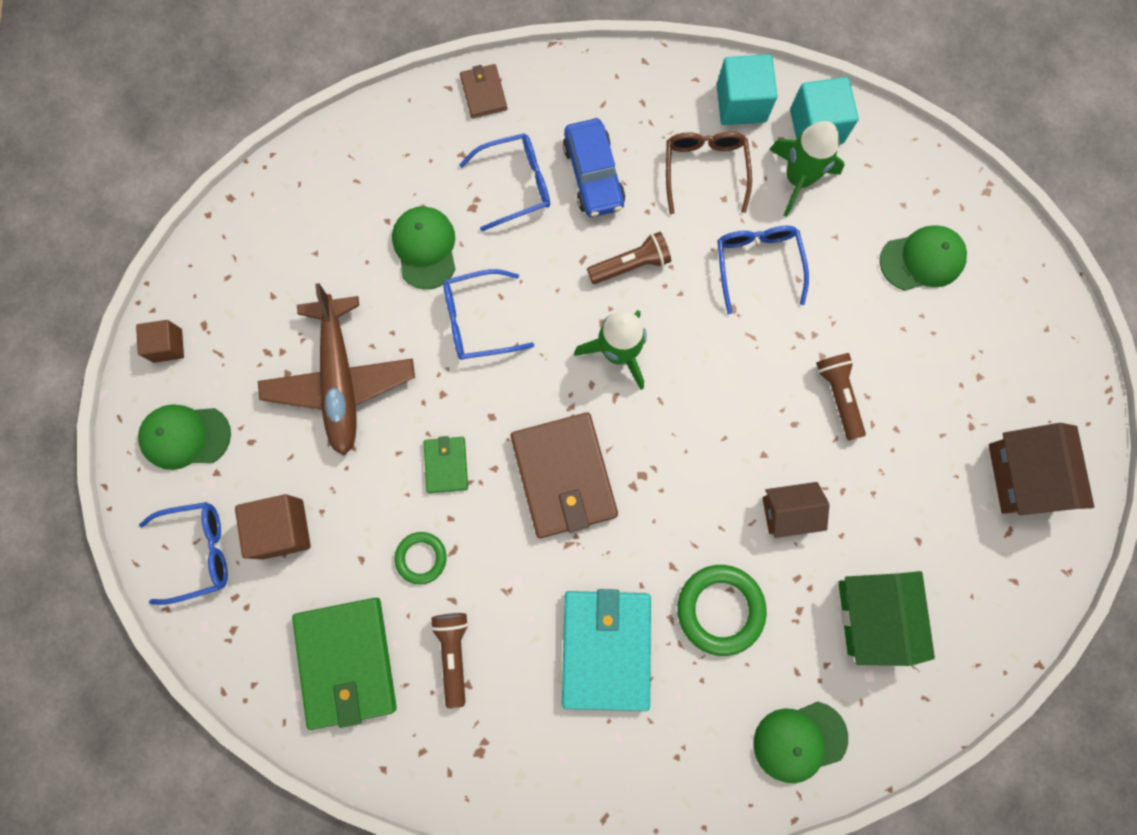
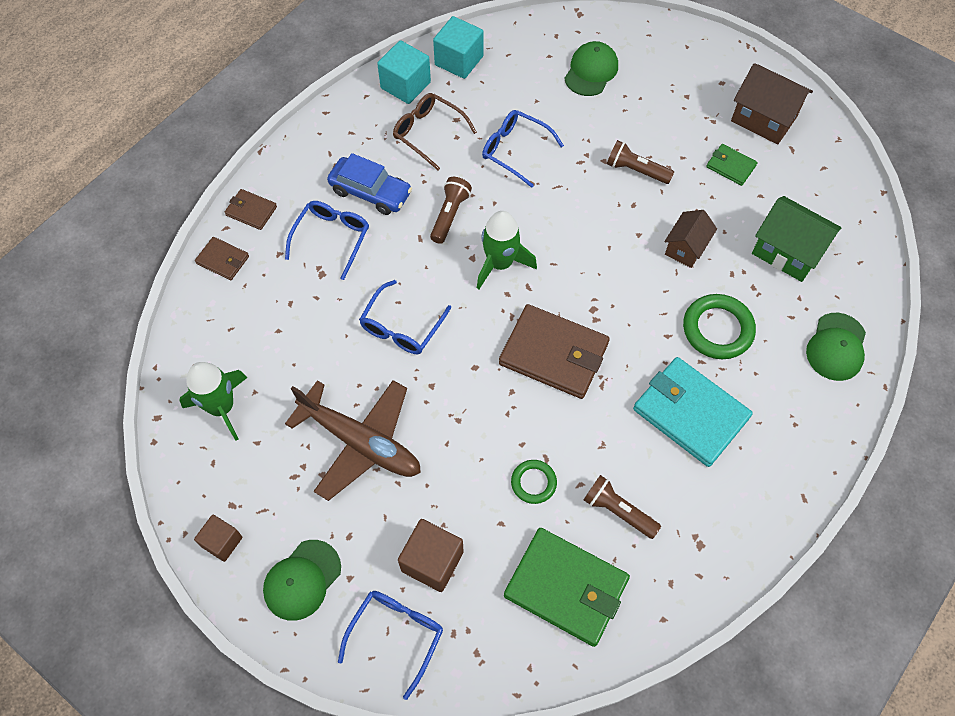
camera: 50 degrees left, 15 degrees down
(415, 114) = (223, 260): none -> brown wallet
(425, 248) = (320, 321): green cap -> none
(446, 465) = (482, 419): green wallet -> green wallet (730, 166)
(798, 179) = (482, 92): green rocket -> green rocket (222, 407)

